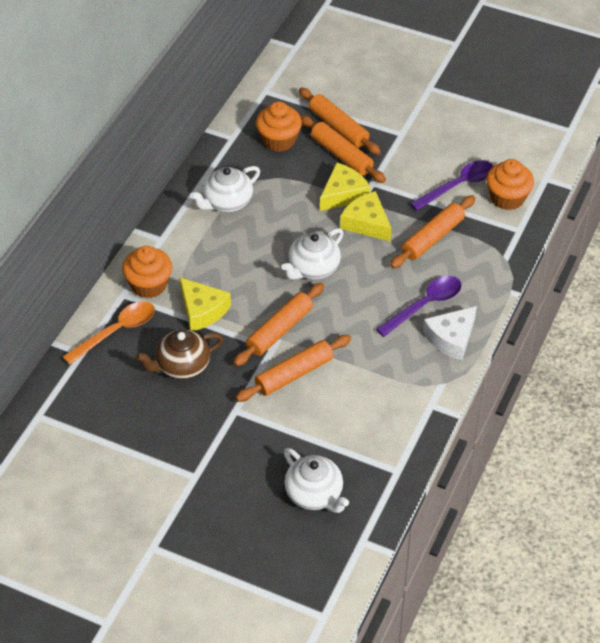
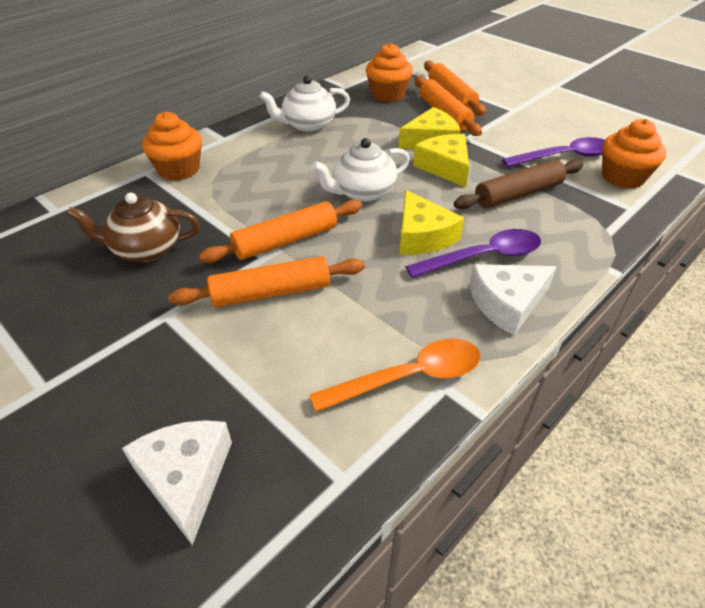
camera: 20 degrees right, 5 degrees down
(117, 331) = (109, 200): orange spoon -> orange spoon (410, 377)
(202, 310) = (214, 202): yellow cheese -> yellow cheese (422, 236)
(315, 494) = (185, 478): white teapot -> white cheese
(432, 238) = (518, 194): orange rolling pin -> brown rolling pin

